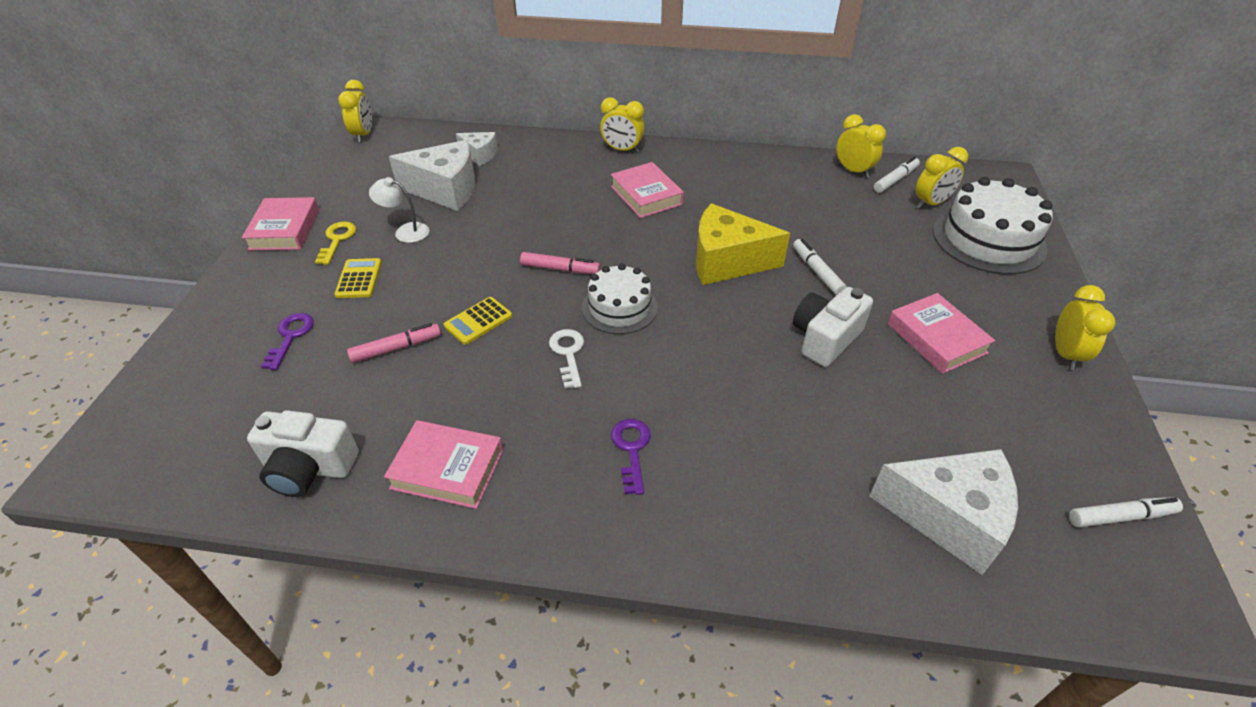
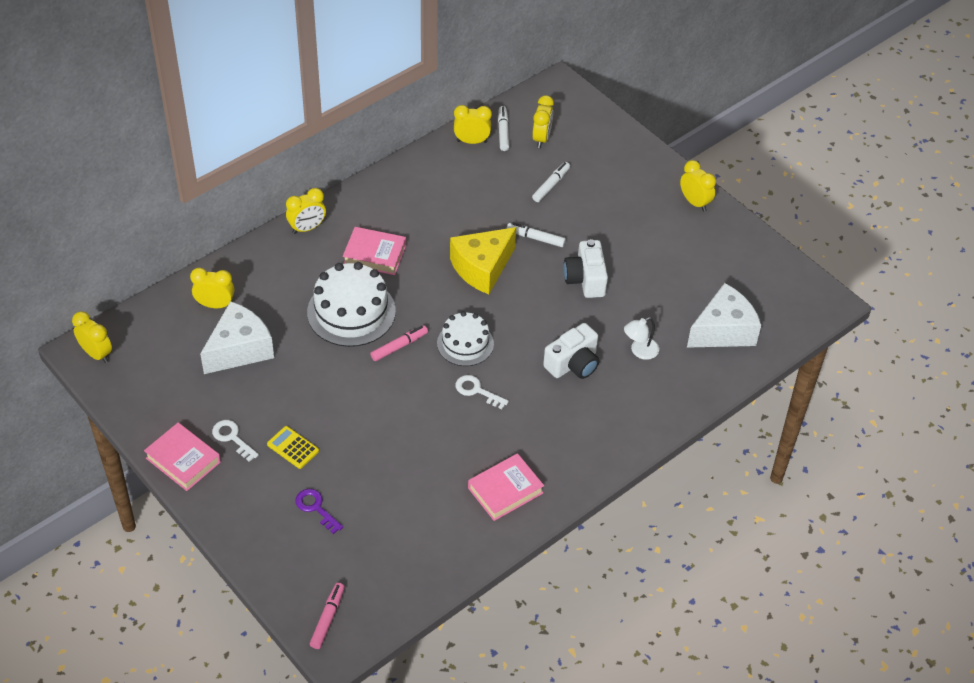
camera: 50 degrees left, 5 degrees up
(309, 468) = (442, 547): white camera -> white camera (573, 364)
(337, 240) = (232, 438): yellow key -> white key
(396, 348) = (385, 463): pink marker -> pink marker (327, 618)
(405, 231) = (266, 397): white lamp -> white lamp (639, 351)
(478, 321) = (403, 413): yellow calculator -> none
(480, 155) = (215, 305): white cheese -> yellow clock
(631, 449) = (571, 411): purple key -> none
(936, 338) = (633, 238): pink book -> none
(988, 240) = (596, 146): white cake -> white cake (351, 312)
(1120, 516) = (780, 277): white marker -> white marker (551, 185)

